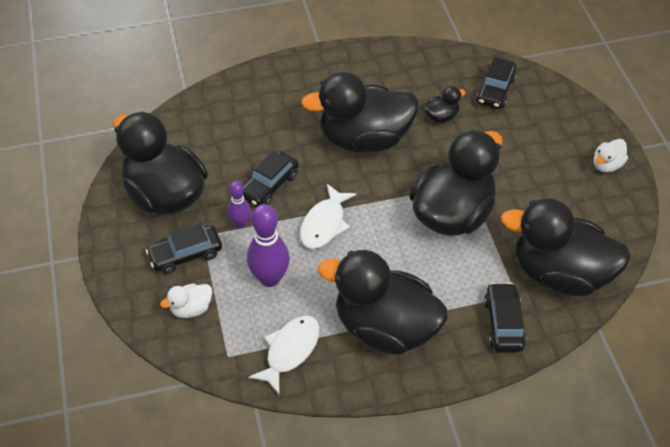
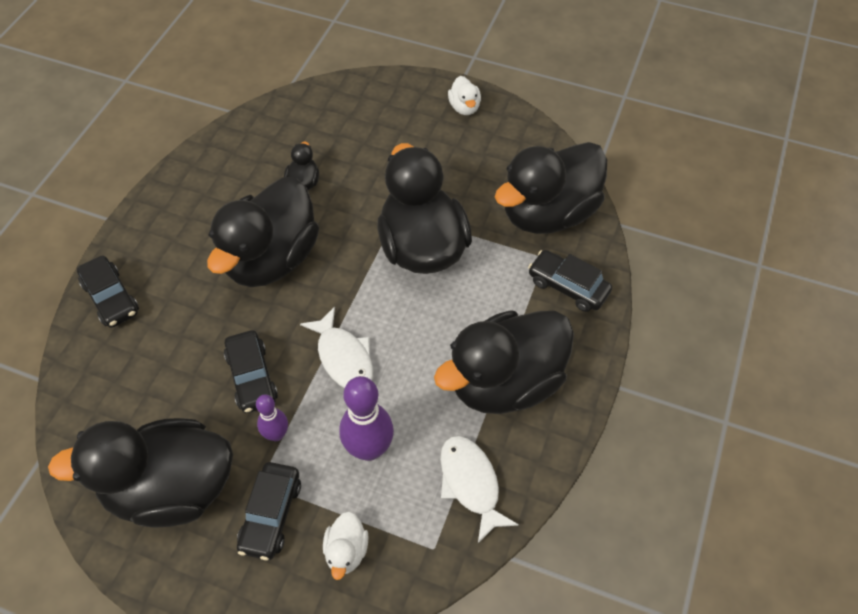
camera: 55 degrees left, 5 degrees up
(495, 90) = (313, 125): black car -> black car (111, 298)

